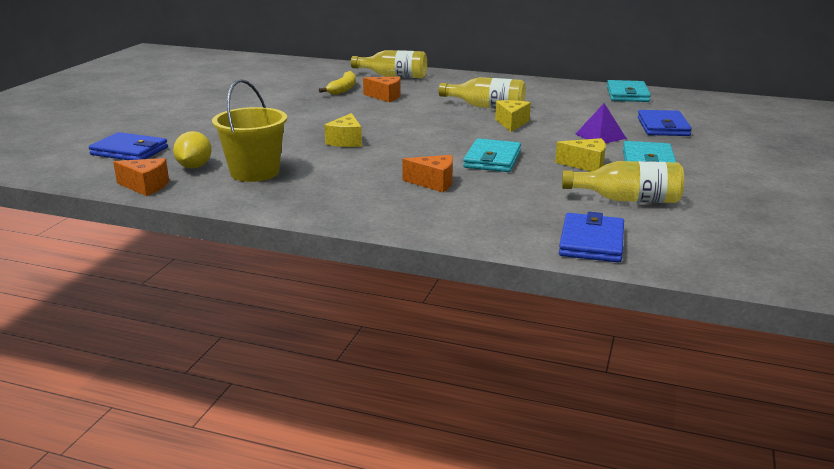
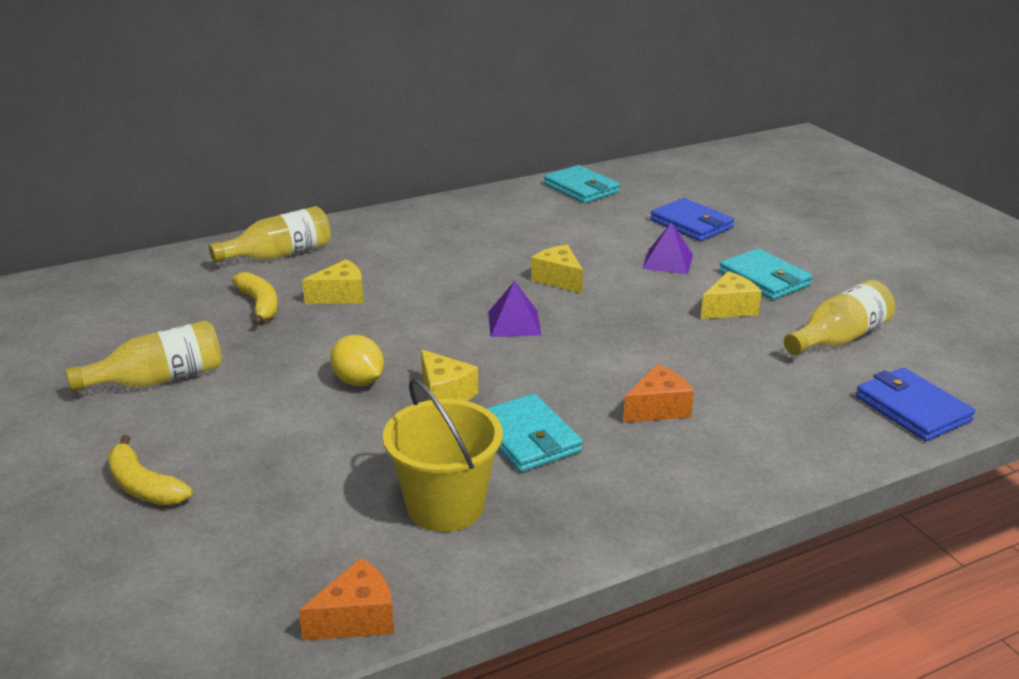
camera: 45 degrees left, 5 degrees up
(129, 151) = (187, 572): blue wallet -> none
(172, 124) = (143, 486): none -> yellow banana
(194, 167) = (348, 543): yellow lemon -> yellow lemon (359, 381)
(385, 97) = (341, 295): orange cheese -> yellow cheese
(443, 130) = (514, 323): none -> purple pyramid
(487, 107) = (486, 264): yellow bottle -> yellow bottle (159, 379)
(492, 159) = (642, 344): turquoise wallet -> turquoise wallet (528, 438)

